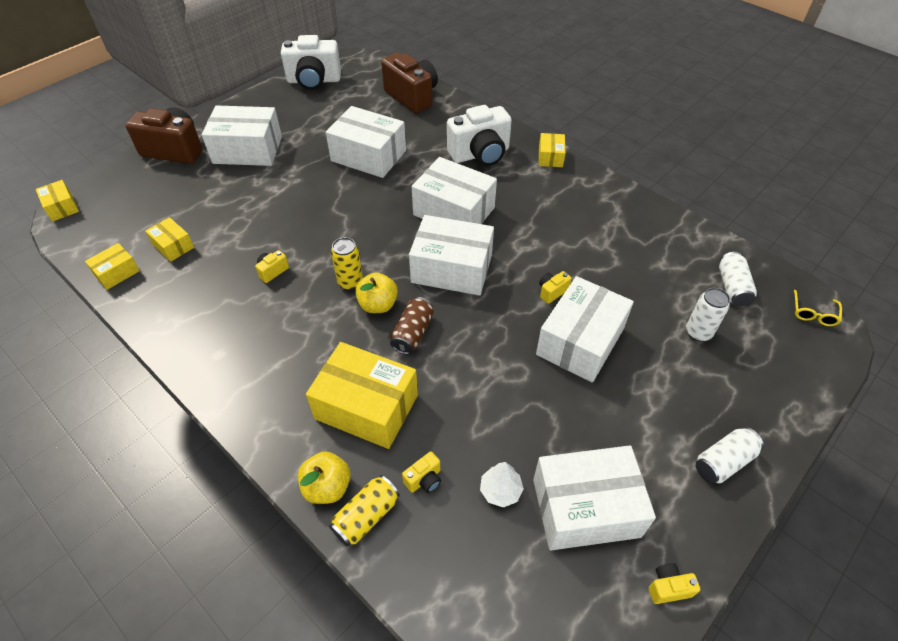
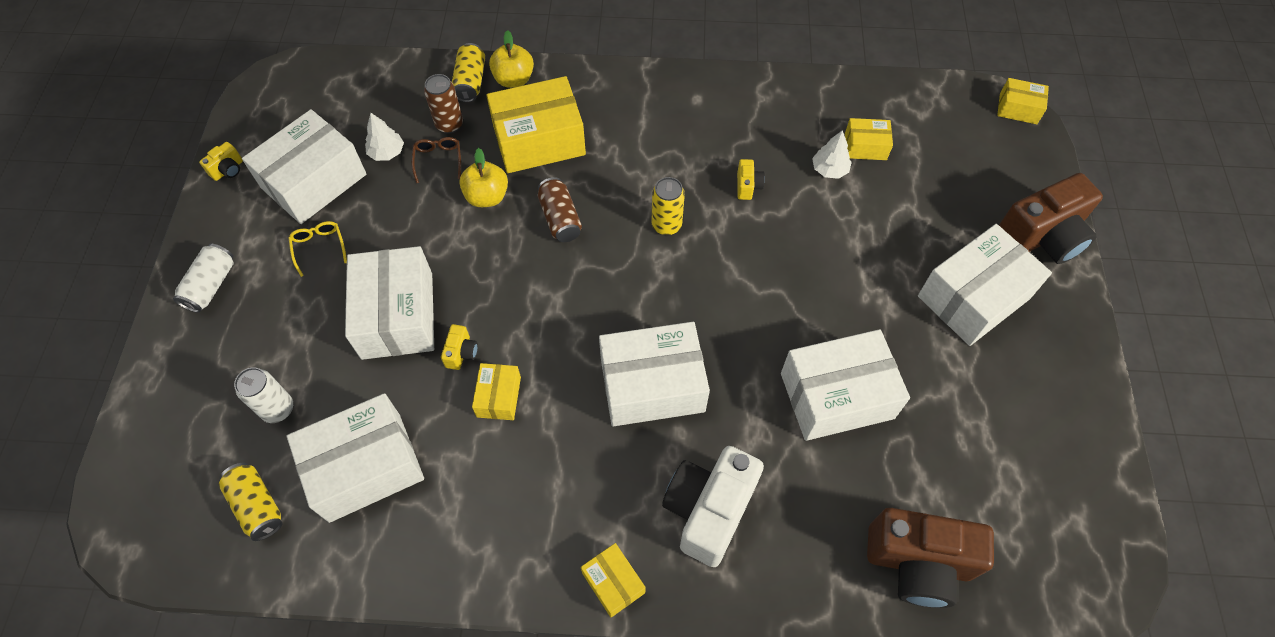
camera: 140 degrees right, 10 degrees up
(117, 273) = (870, 96): yellow box -> yellow box (499, 397)
(213, 248) = (829, 169): none -> white tree
(314, 81) = (1081, 482): white camera -> none
(378, 305) = (617, 222): yellow apple -> yellow apple (487, 197)
(424, 479) = (449, 124): yellow camera -> brown can
(452, 269) = (585, 308): white box -> white box (365, 466)
(462, 448) = (438, 160): none -> brown glasses
(732, 287) = (257, 505): white can -> yellow can
(813, 313) = (146, 532): yellow glasses -> yellow glasses (319, 247)

